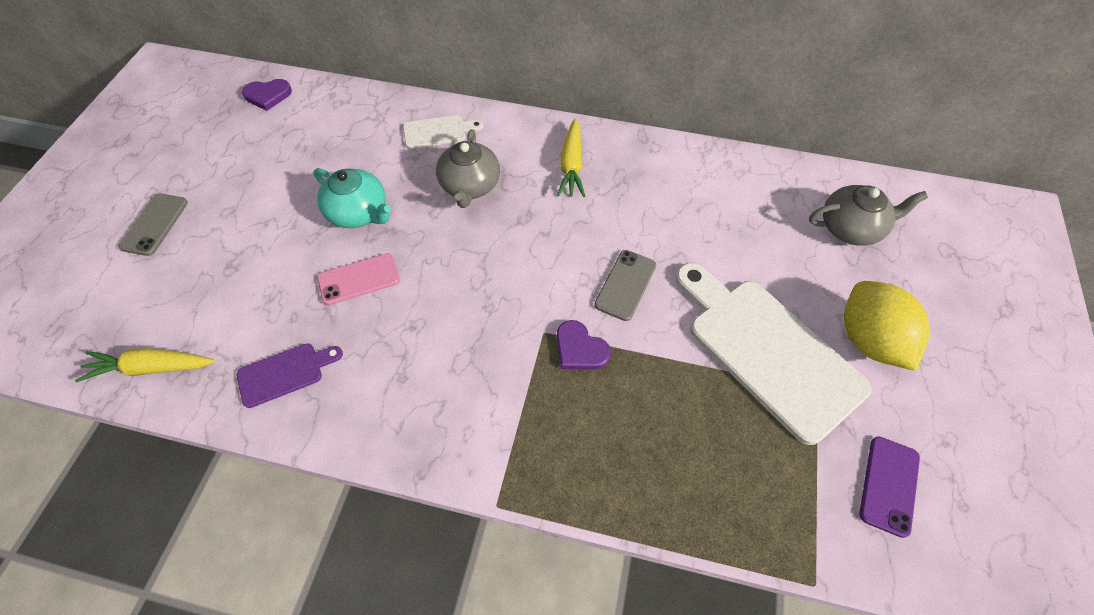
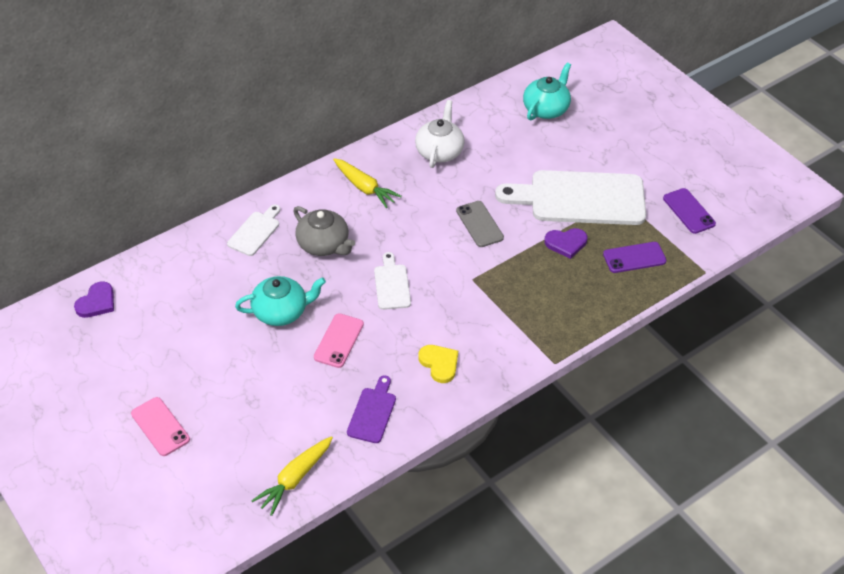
camera: 50 degrees left, 10 degrees down
(154, 224) = (160, 426): grey phone -> pink phone
(398, 387) = (439, 364): none -> yellow heart
(470, 270) = (392, 284): none -> white cutting board
(580, 349) = (499, 271): purple heart -> purple heart (566, 243)
(682, 186) = (439, 151): none -> white teapot
(744, 476) = (634, 258): none -> purple phone
(850, 228) = (546, 109): grey teapot -> turquoise teapot
(868, 340) = (614, 157): yellow lemon -> none

